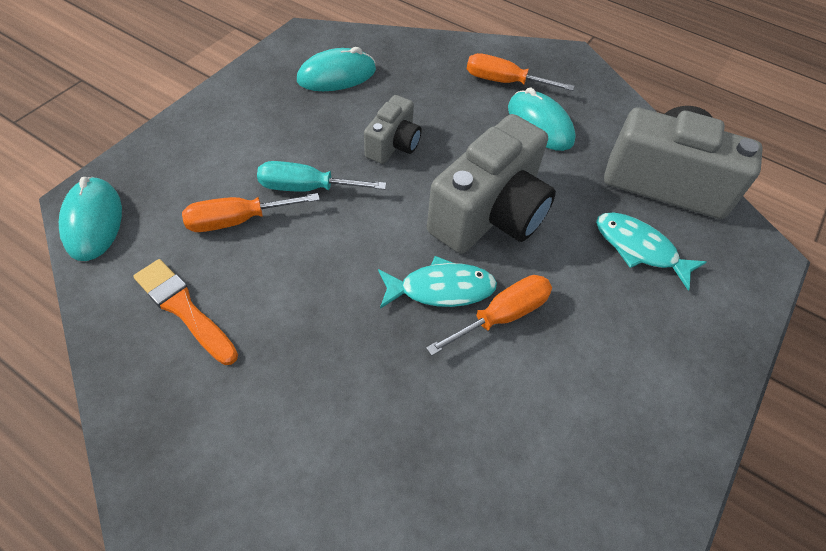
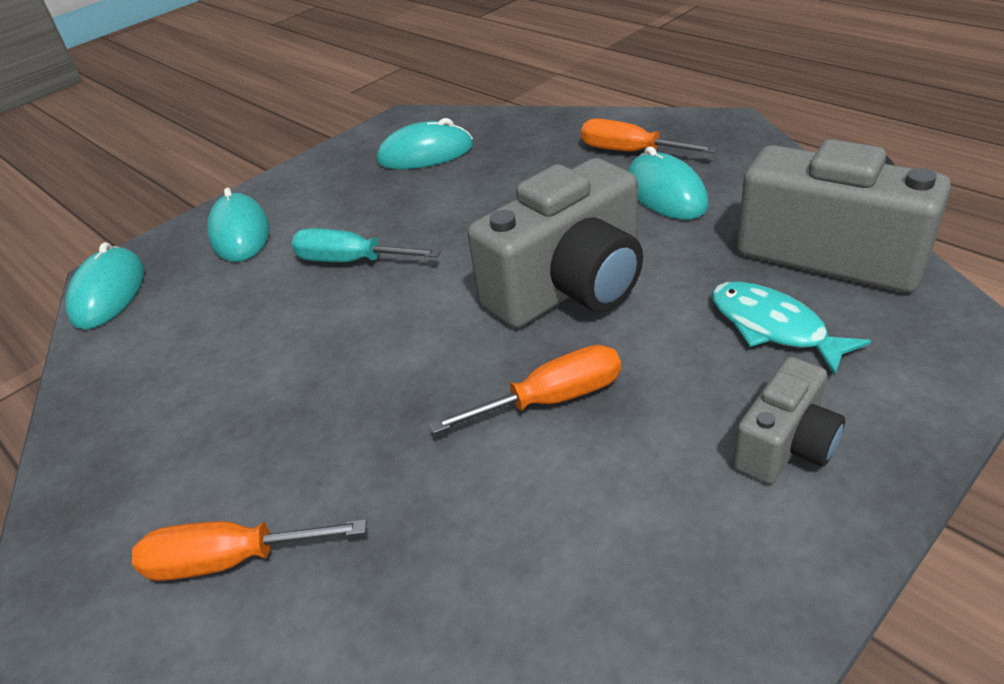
camera: 20 degrees right, 15 degrees down
(184, 309) = (166, 378): orange brush -> none
(196, 157) = (240, 233): none -> turquoise mouse
(237, 220) = (260, 293): orange screwdriver -> orange screwdriver (230, 560)
(393, 144) = (469, 217): grey camera -> grey camera (785, 445)
(441, 289) = (479, 367): turquoise fish -> none

